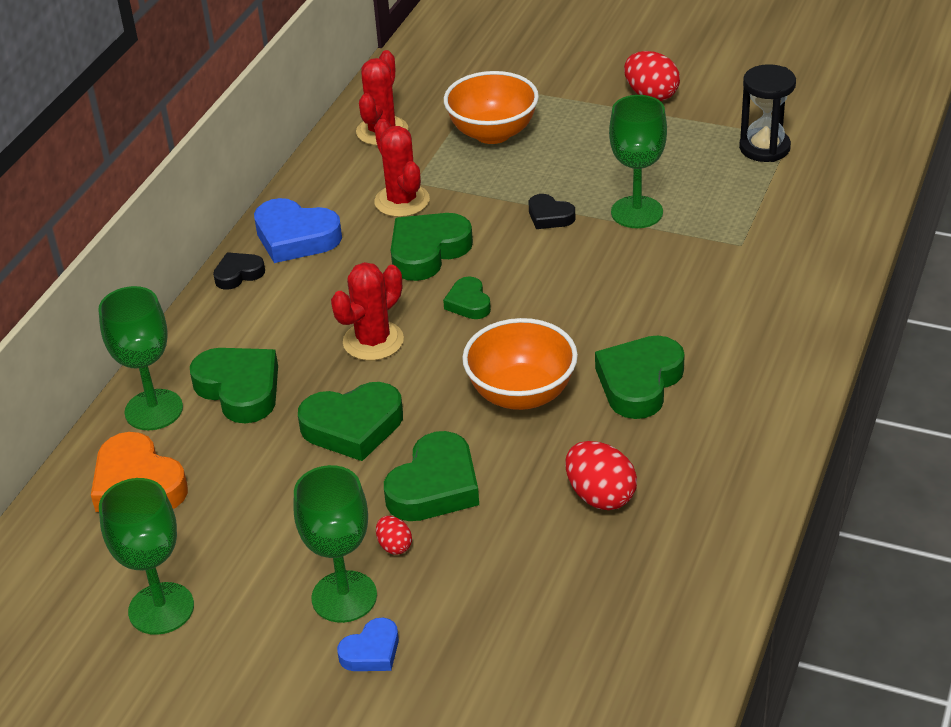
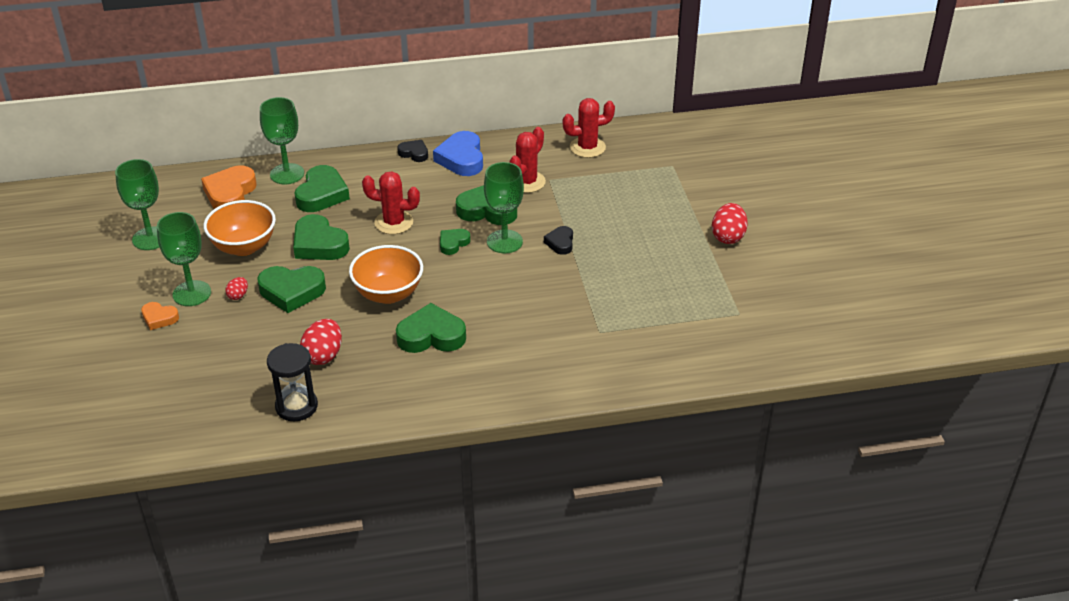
camera: 55 degrees right, 0 degrees up
(371, 651) = (159, 318): blue heart -> orange heart
(493, 133) = (624, 189): orange bowl -> orange bowl (244, 247)
(637, 212) = (595, 276): green goblet -> green goblet (504, 241)
(764, 148) = (715, 307): black hourglass -> black hourglass (296, 406)

